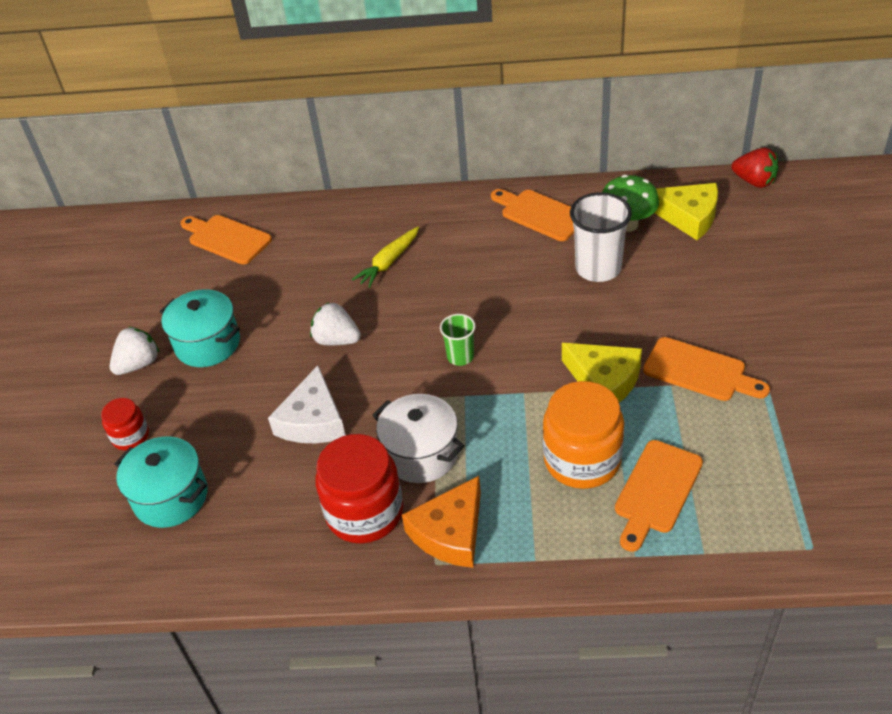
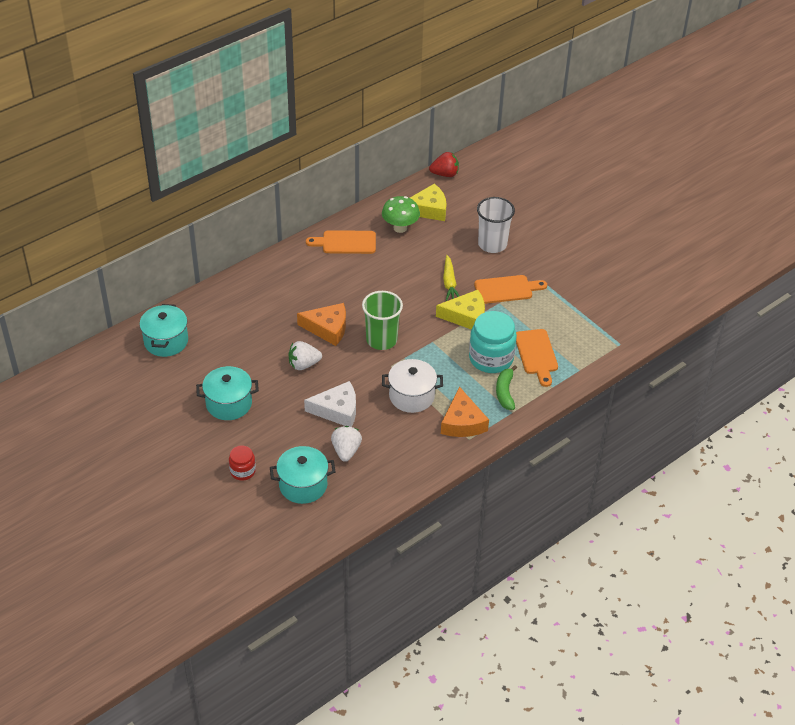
camera: 45 degrees left, 0 degrees up
(139, 364) = (199, 435): white strawberry -> white strawberry (346, 451)
(227, 238) = (166, 341): orange cutting board -> turquoise pot
(313, 420) = (337, 410): white cheese -> white cheese turned 60 degrees counterclockwise
(364, 512) = (412, 436): red jar -> none
(389, 262) = (286, 309): yellow carrot -> yellow carrot (449, 283)
(411, 309) = (328, 328): none -> orange cheese
(460, 356) = (381, 340): green cup -> green cup, size x1.79
(554, 522) = (505, 392): none -> green banana
(582, 460) = (491, 358): orange jar -> turquoise jar
(598, 268) = (407, 259): white cup -> white cup (492, 244)

